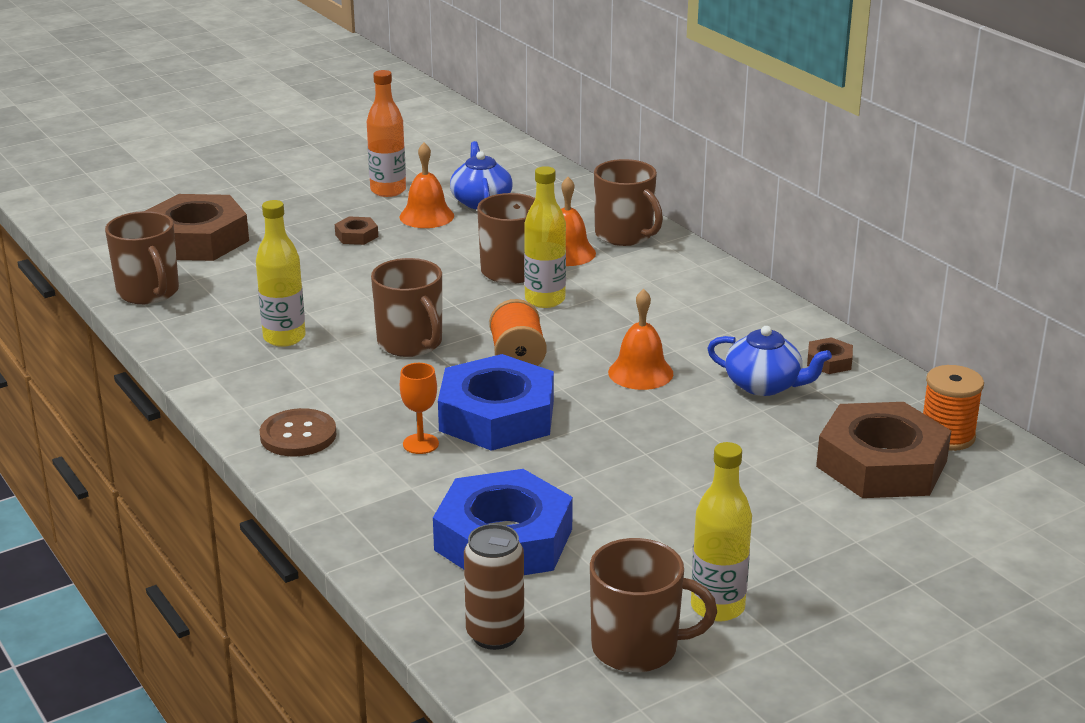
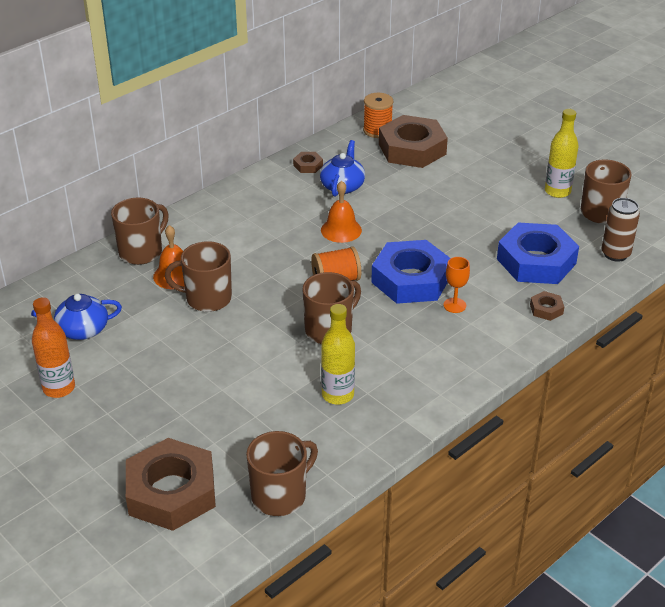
camera: 100 degrees left, 10 degrees up
(298, 435) = (465, 359): brown button -> none
(356, 236) = (154, 390): brown nut -> brown nut (546, 309)
(426, 216) = (112, 356): orange bell -> none
(545, 300) = (251, 277): yellow bottle -> none

